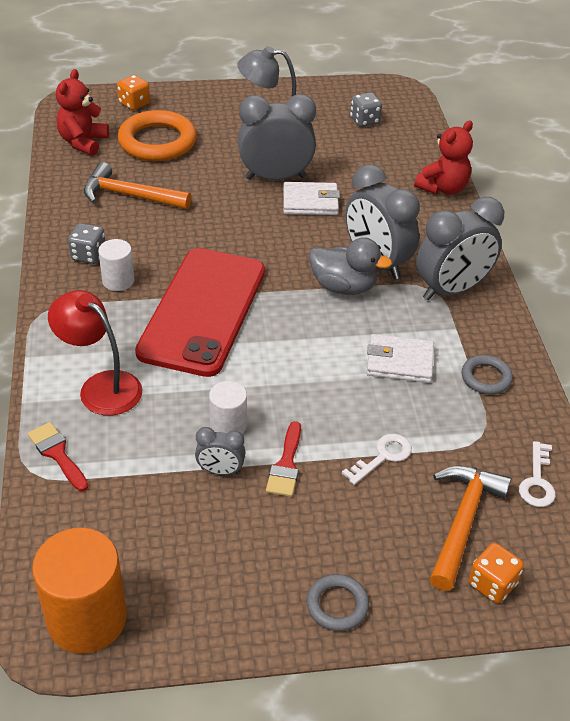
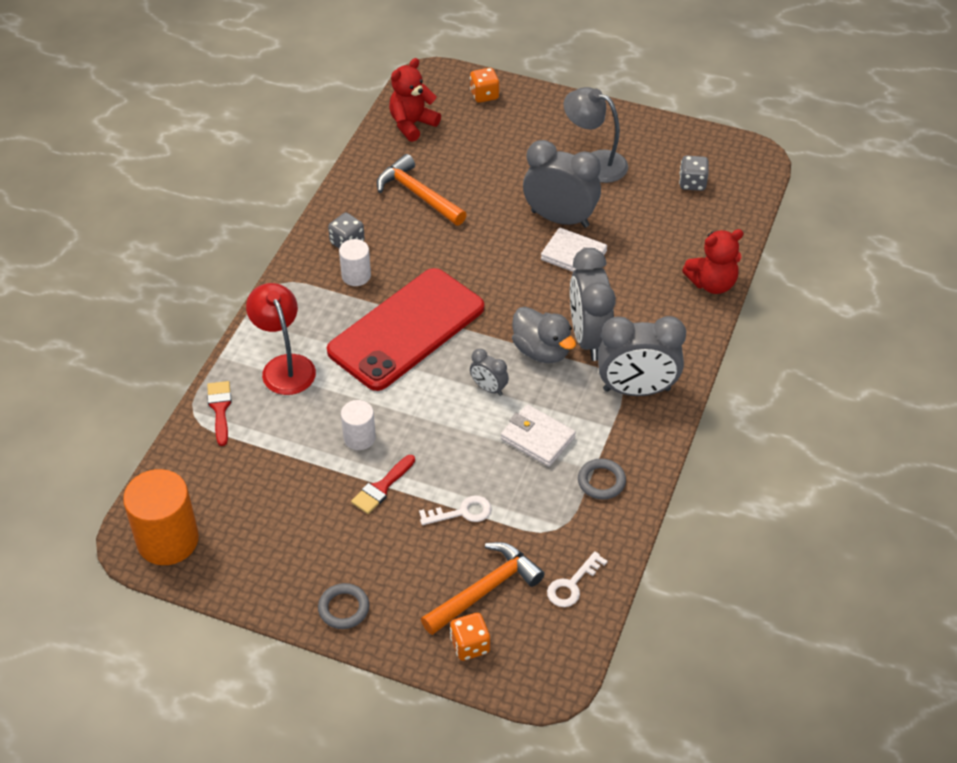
camera: 30 degrees right, 5 degrees up
(157, 142) = (478, 144): orange ring -> none
(220, 471) = (329, 471): grey clock -> grey clock (488, 388)

